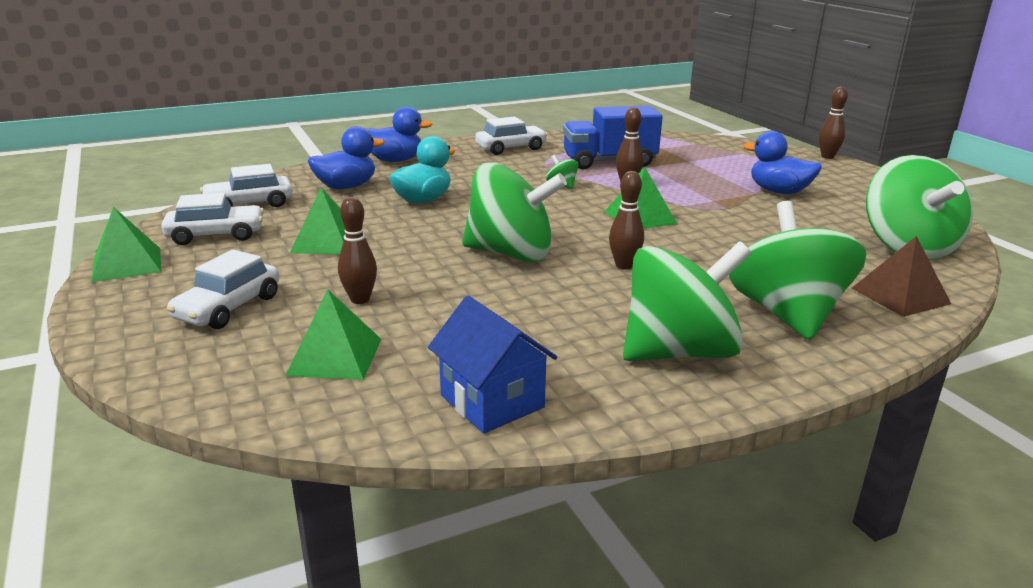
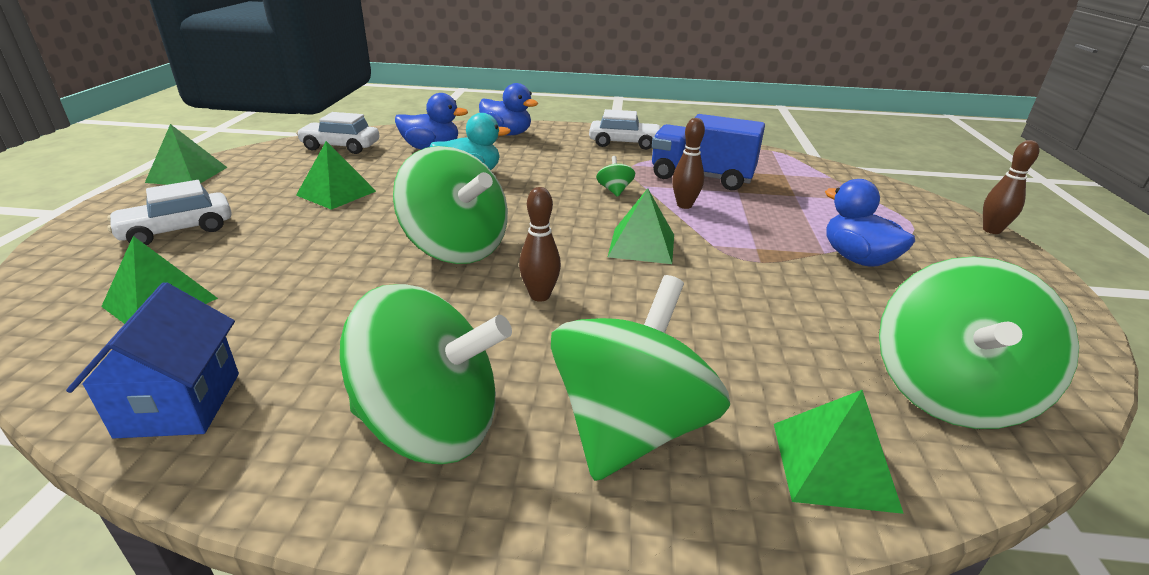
camera: 30 degrees right, 5 degrees up
(216, 235) = (277, 166): white car -> none
(360, 299) = (268, 254): brown bowling pin -> none
(900, 296) = (833, 465): brown pyramid -> green pyramid

